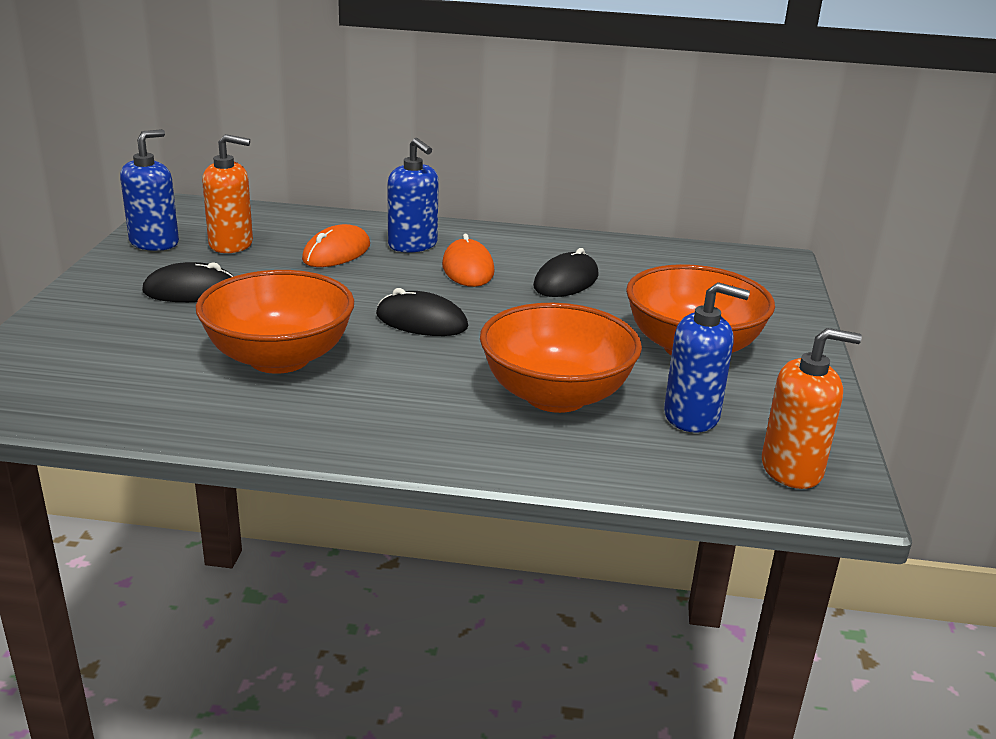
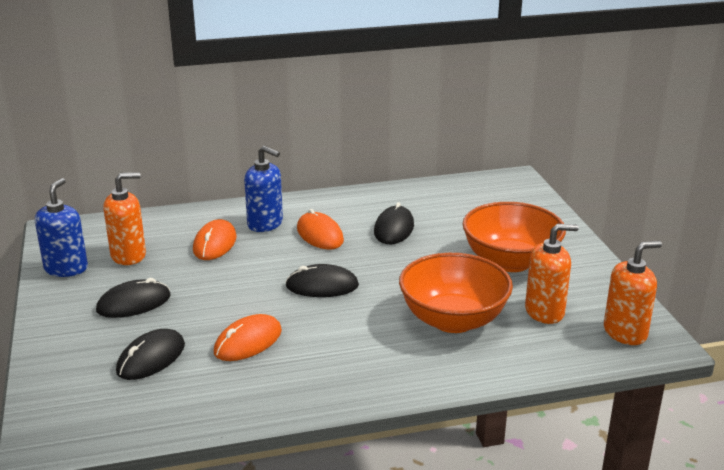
camera: 20 degrees left, 0 degrees up
(156, 348) = (151, 358): none -> black mouse
(279, 358) = (248, 342): orange bowl -> orange mouse
(692, 416) = (545, 312): blue soap dispenser -> orange soap dispenser

